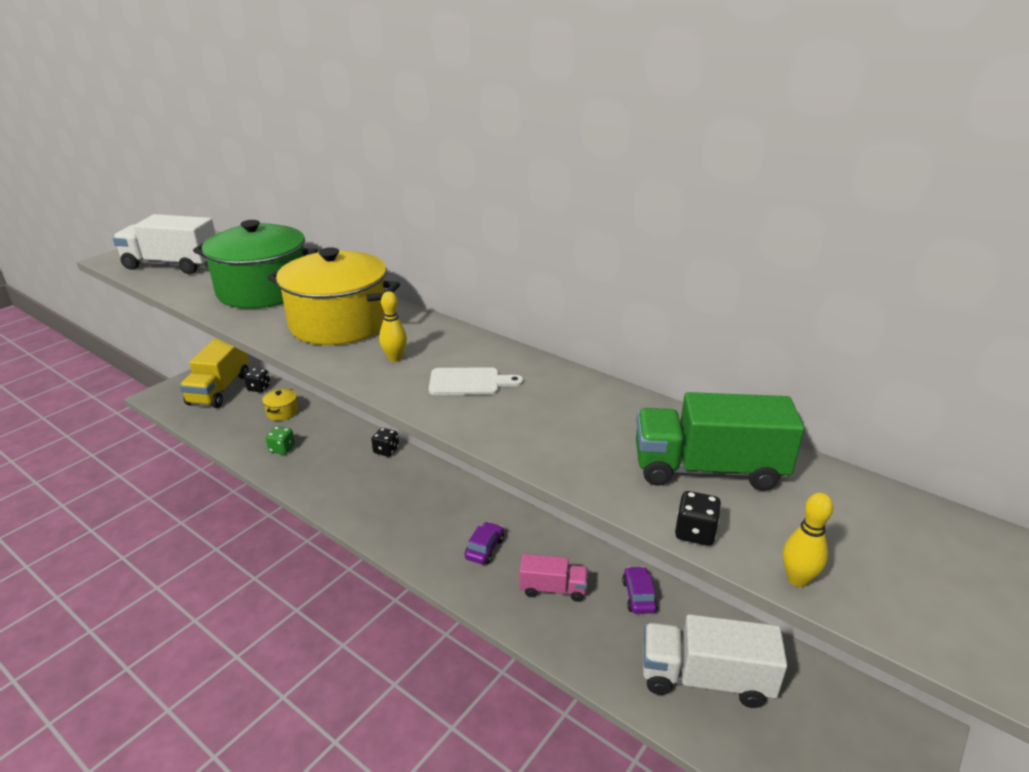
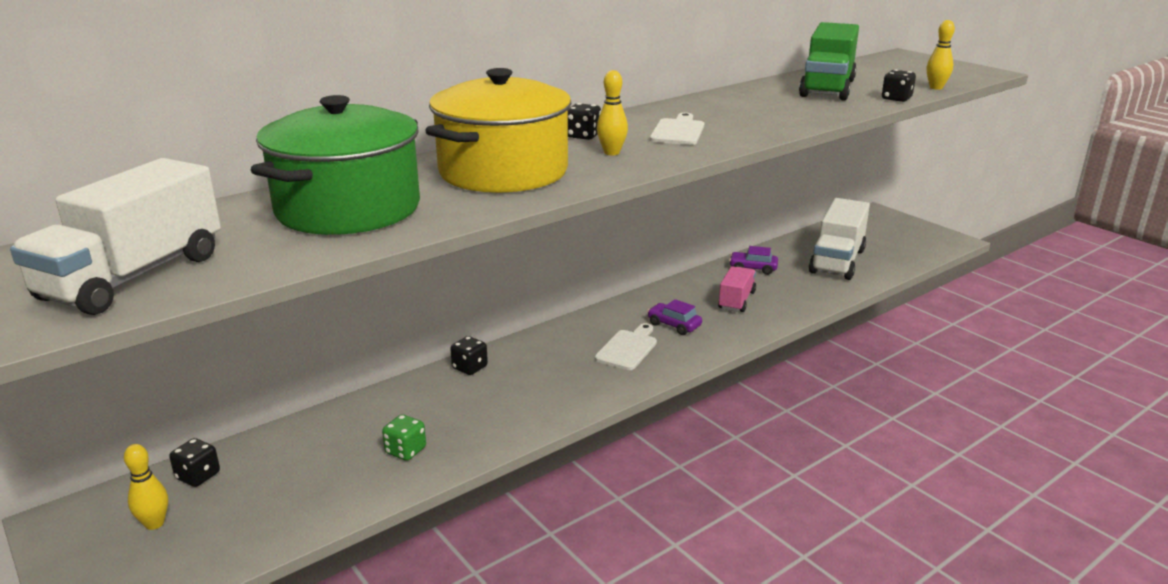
camera: 75 degrees left, 5 degrees down
(220, 389) = (154, 523): yellow truck -> yellow bowling pin
(282, 412) = (301, 451): yellow pot -> none
(433, 525) = (628, 348): none -> white cutting board
(438, 340) = (583, 136): none -> black dice

